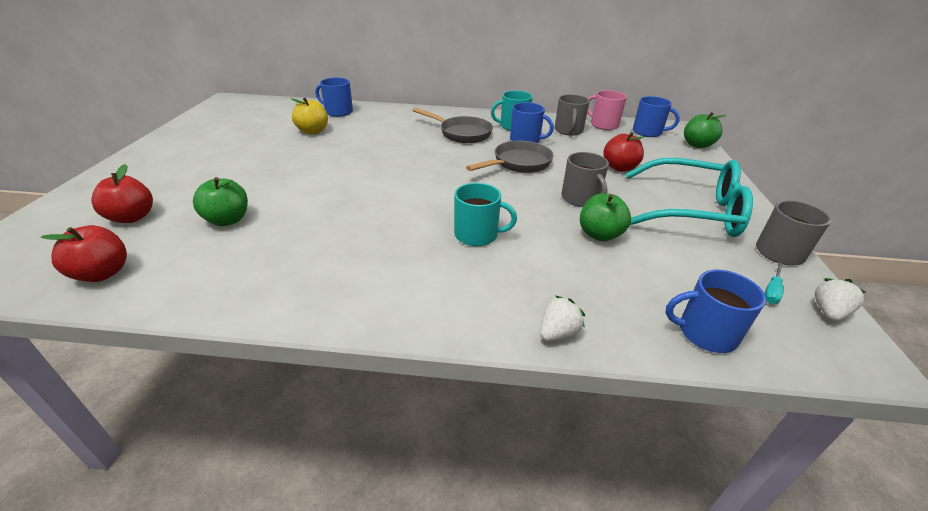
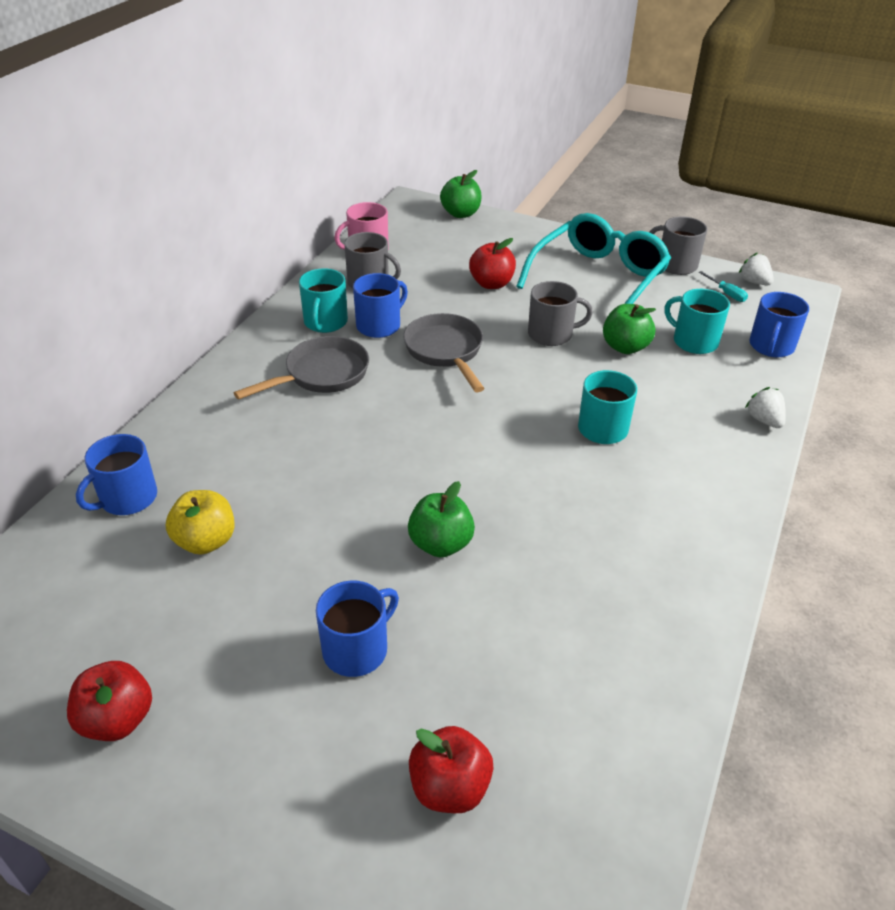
camera: 70 degrees left, 5 degrees up
(102, 273) = (606, 796): red apple -> red apple (117, 719)
(228, 220) = (499, 657): green apple -> green apple (440, 544)
(648, 132) = (409, 229): blue mug -> blue mug (356, 649)
(652, 274) = (694, 341): none -> turquoise mug

